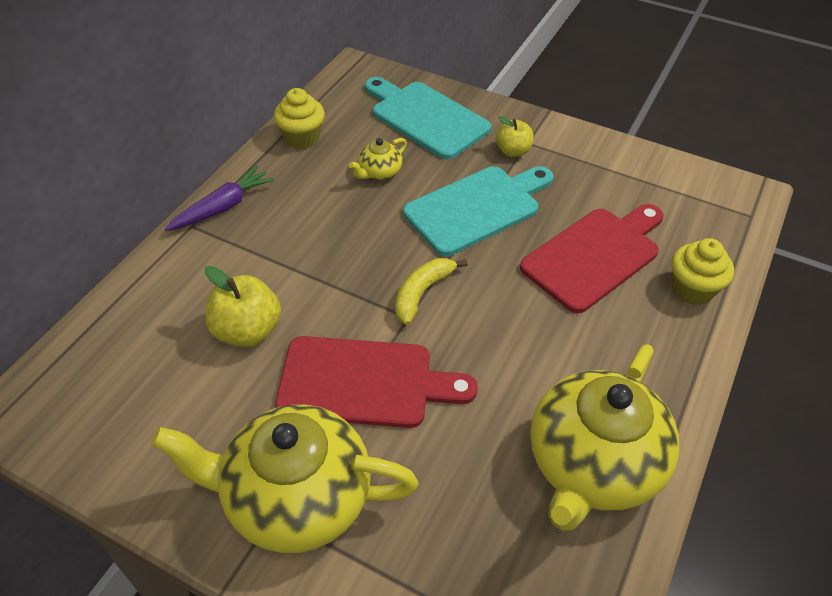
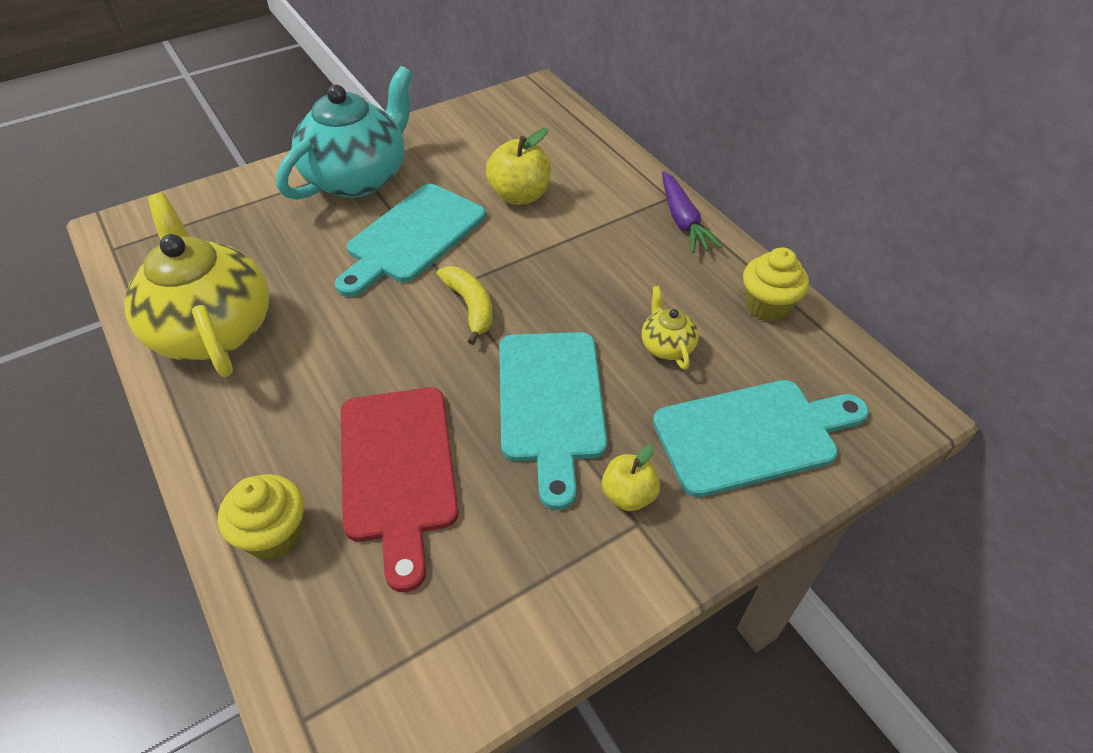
camera: 120 degrees right, 0 degrees up
(296, 497) = (358, 177): yellow teapot -> turquoise teapot
(364, 382) = (412, 237): red cutting board -> turquoise cutting board

